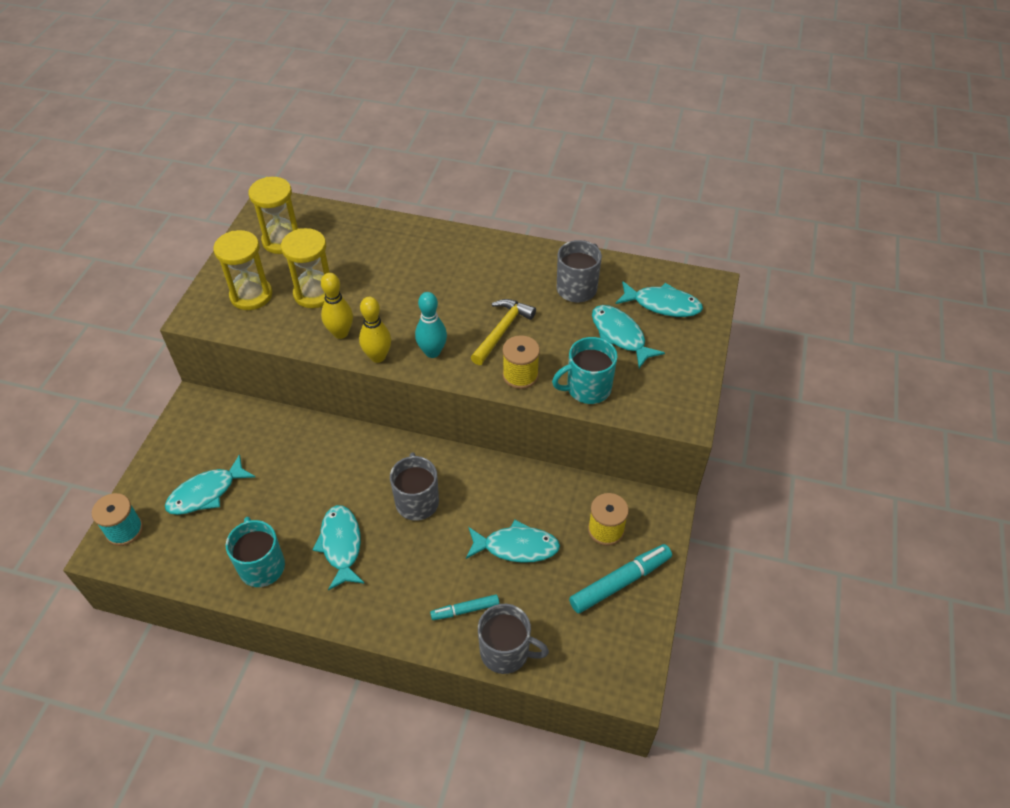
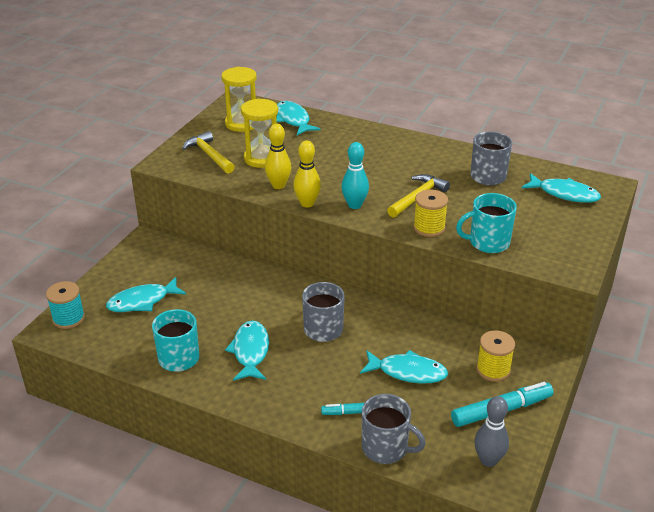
camera: 10 degrees right, 15 degrees down
(251, 295) = (209, 155): yellow hourglass -> yellow hammer
(614, 649) = (488, 460): none -> grey bowling pin
(620, 335) = (522, 210): turquoise fish -> turquoise fish (293, 120)

